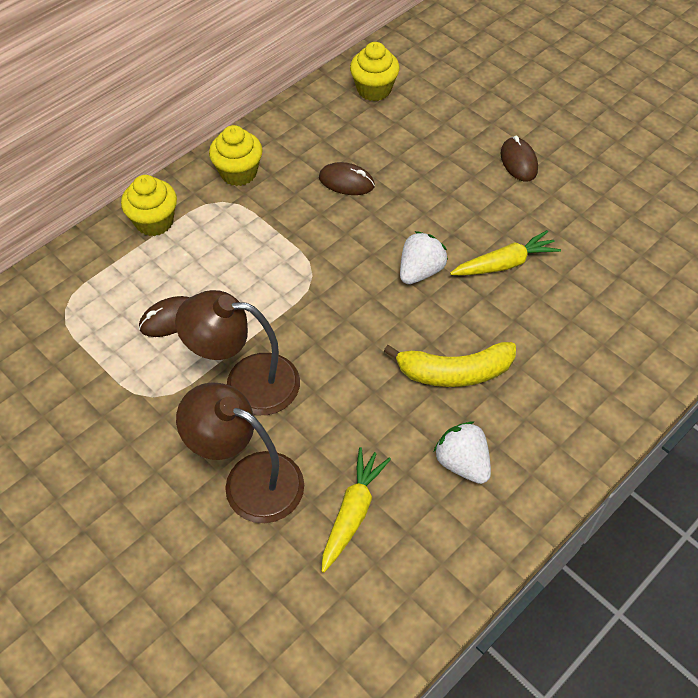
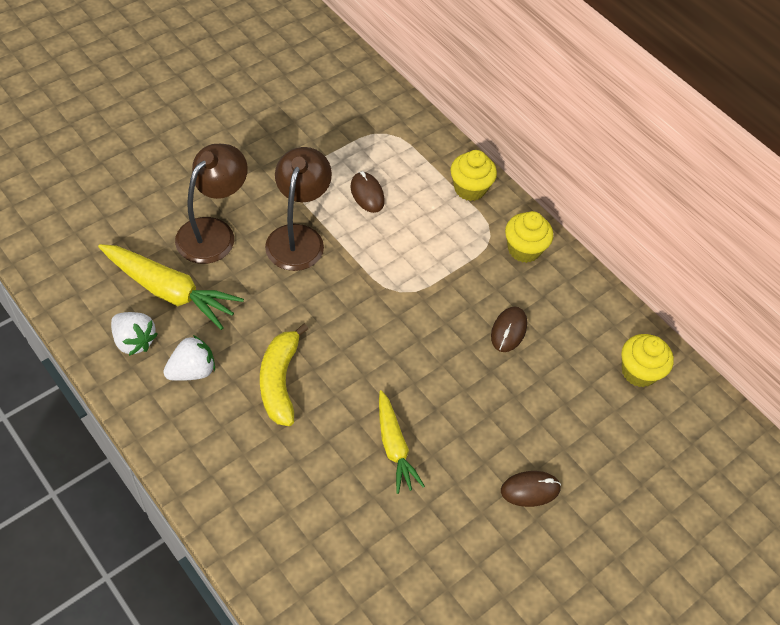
camera: 90 degrees right, 0 degrees up
(352, 512) = (170, 291): yellow carrot -> yellow carrot, size x1.55
(420, 271) = (393, 374): white strawberry -> white strawberry (134, 341)

